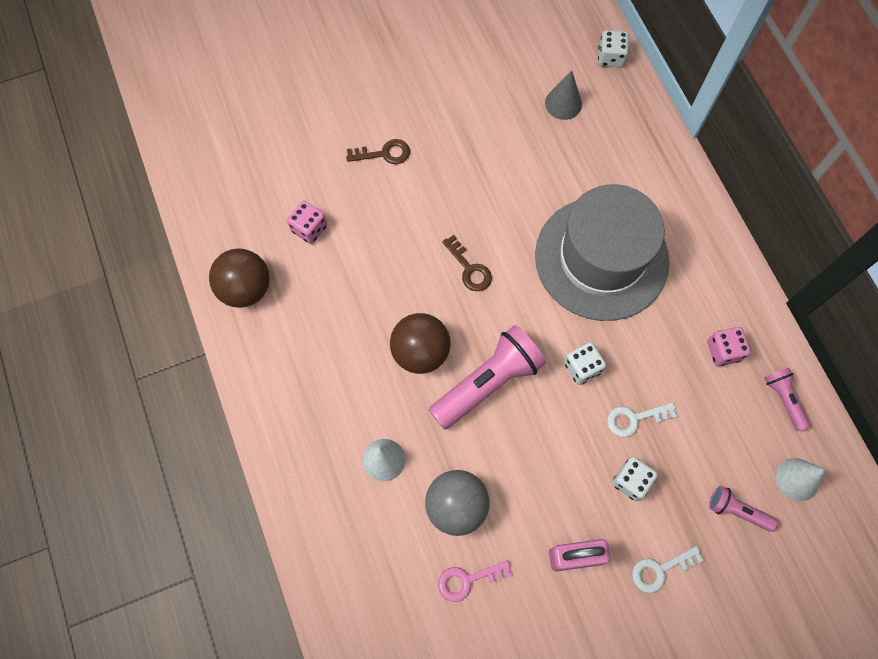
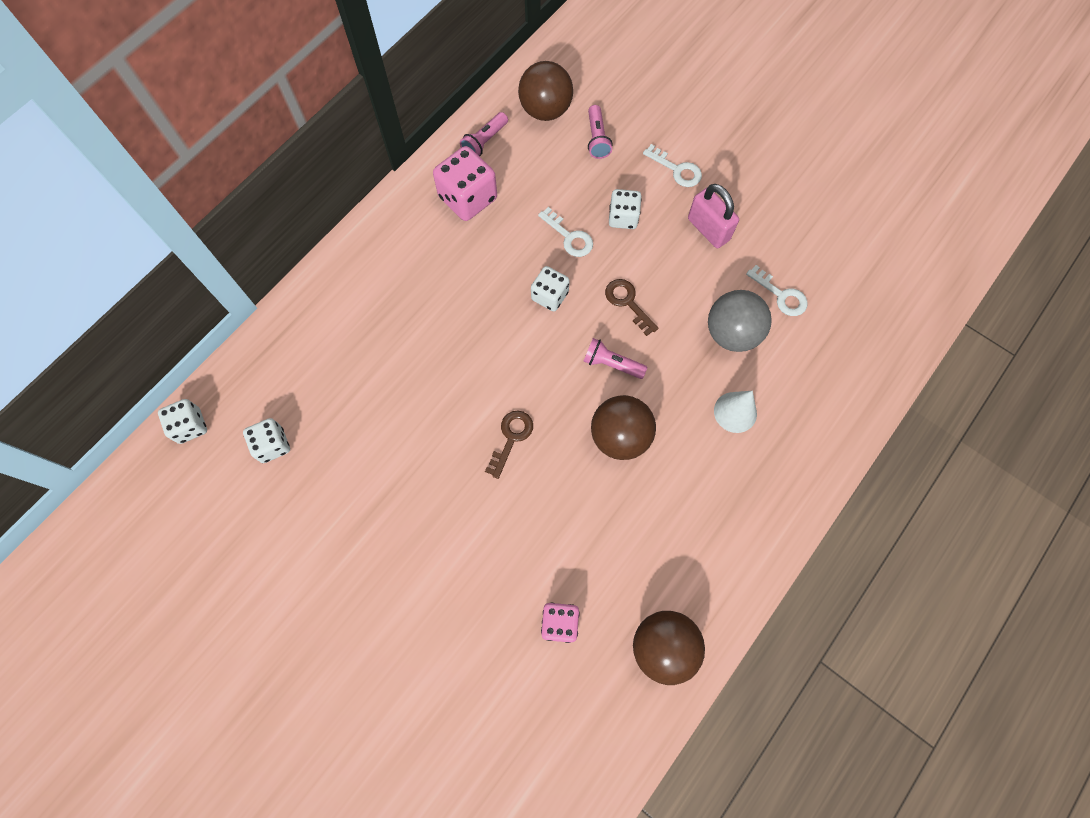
camera: 120 degrees left, 0 degrees up
(384, 153) = (428, 597): brown key -> brown key (627, 302)
(467, 580) = (781, 295): pink key -> white key
(487, 383) = (611, 364): pink flashlight -> pink flashlight, size x0.51
(563, 103) = (272, 445): grey cone -> white dice
(601, 258) = (433, 328): grey hat -> none
(723, 351) = (468, 198): pink dice -> pink dice, size x1.62
(797, 479) = (545, 110): white cone -> brown ball

